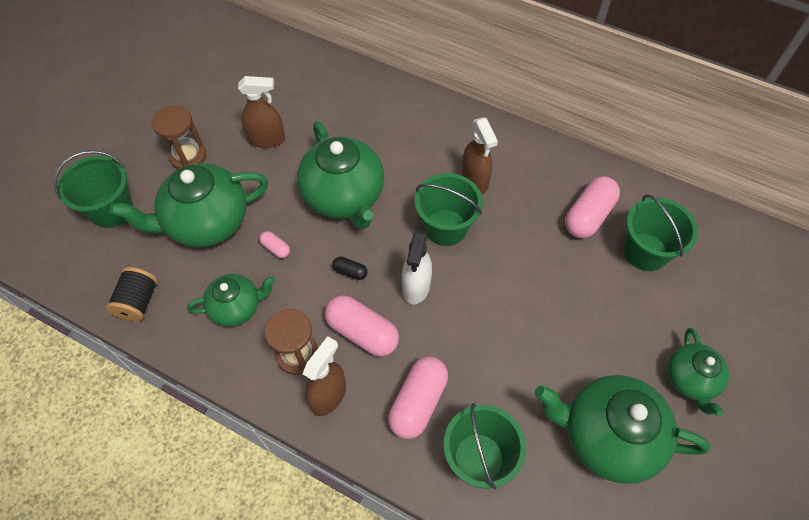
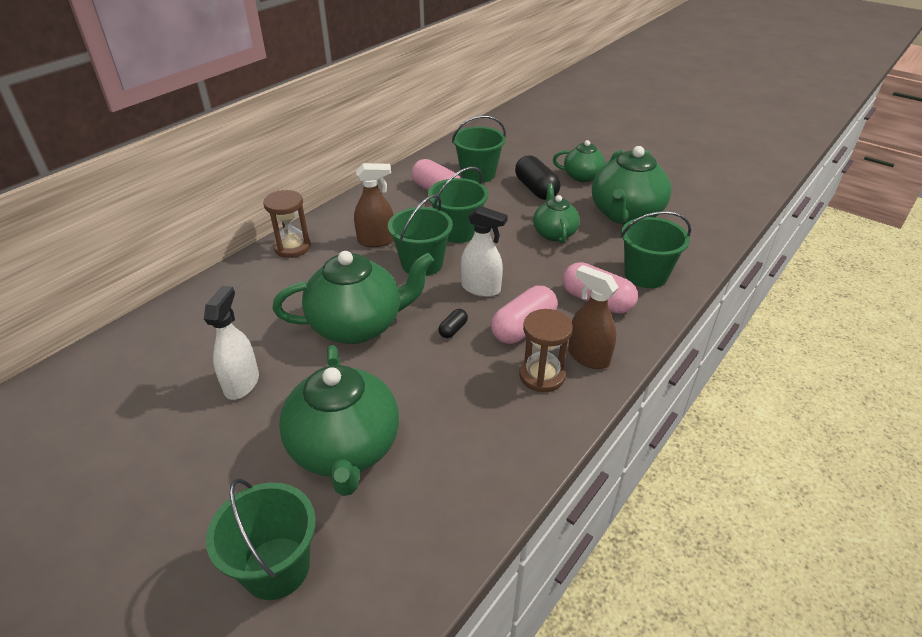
camera: 80 degrees left, 20 degrees down
(138, 301) = (446, 528): black spool -> none
(188, 156) = (223, 467): brown hourglass -> brown hourglass (292, 247)
(237, 307) = (476, 423): green teapot -> green teapot (554, 233)
(267, 139) = (242, 383): brown spray bottle -> white spray bottle
(276, 248) = (406, 385): pink capsule -> none
(512, 250) = (458, 231): none -> green bucket
(632, 322) = (536, 189): none -> black capsule

